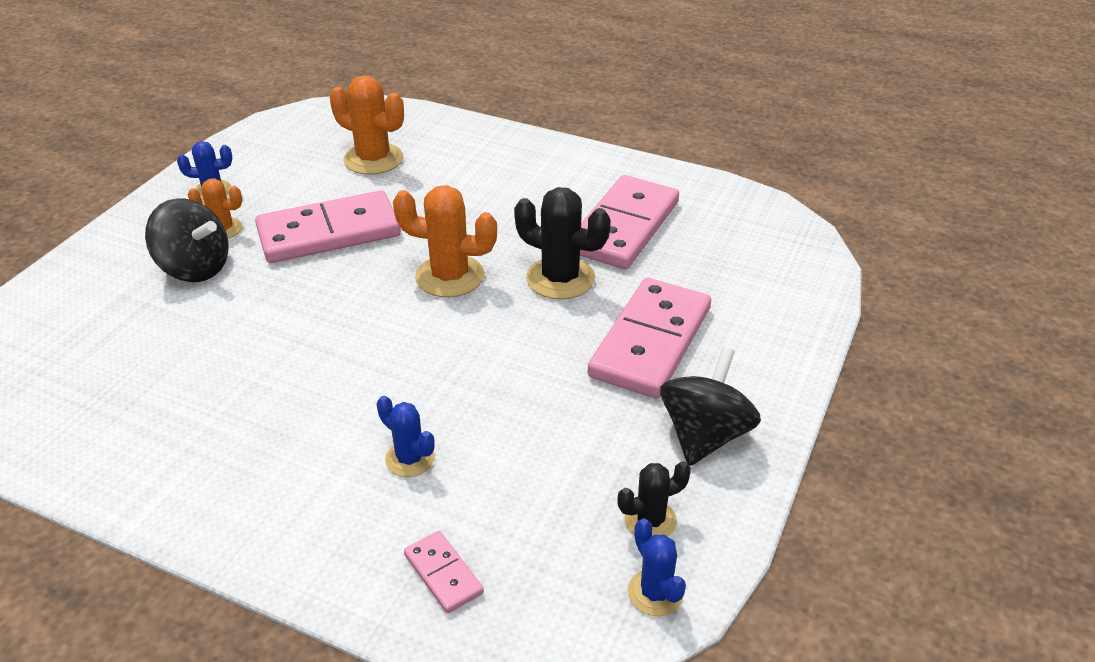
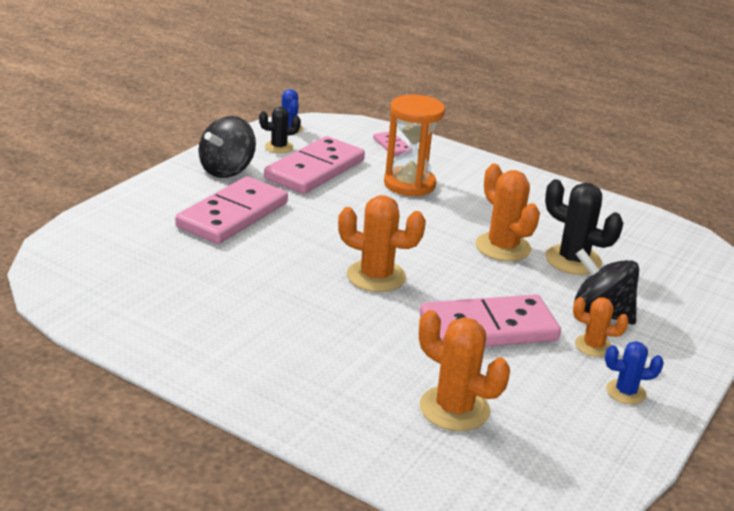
camera: 175 degrees left, 10 degrees down
(284, 347) = (503, 247): none -> orange cactus
(410, 459) = (409, 184): blue cactus -> orange hourglass
(560, 278) = (282, 262): black cactus -> black cactus (573, 260)
(624, 227) = (206, 295): pink domino -> pink domino (315, 170)

